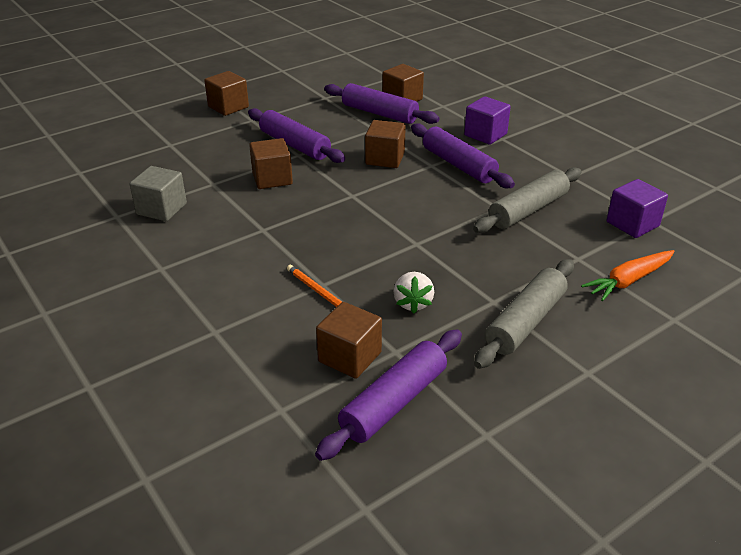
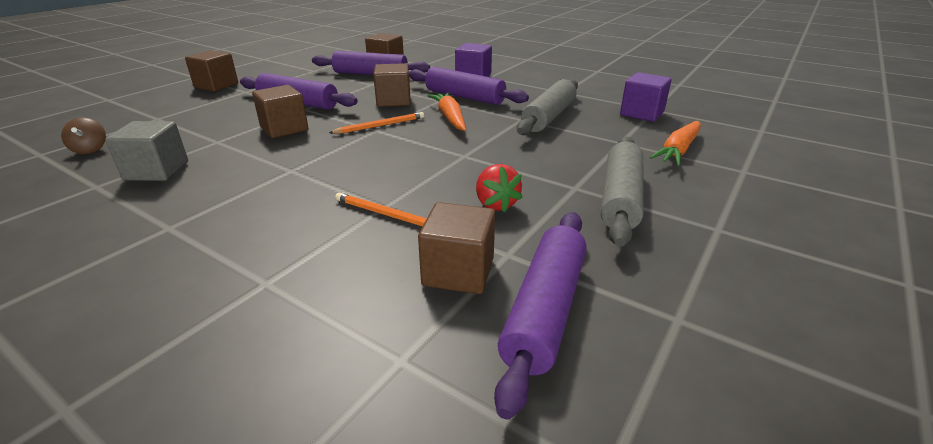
camera: 20 degrees left, 5 degrees down
(116, 174) = (90, 150): none -> brown spinning top
(358, 191) = (380, 126): none -> orange pencil
(413, 303) = (496, 204): white strawberry -> red strawberry
(428, 193) = (450, 118): none -> orange carrot

